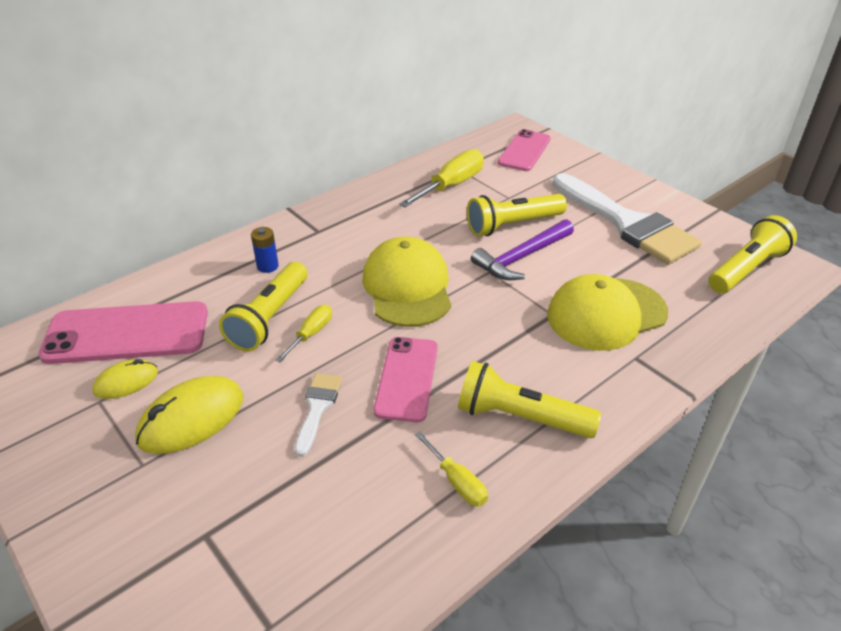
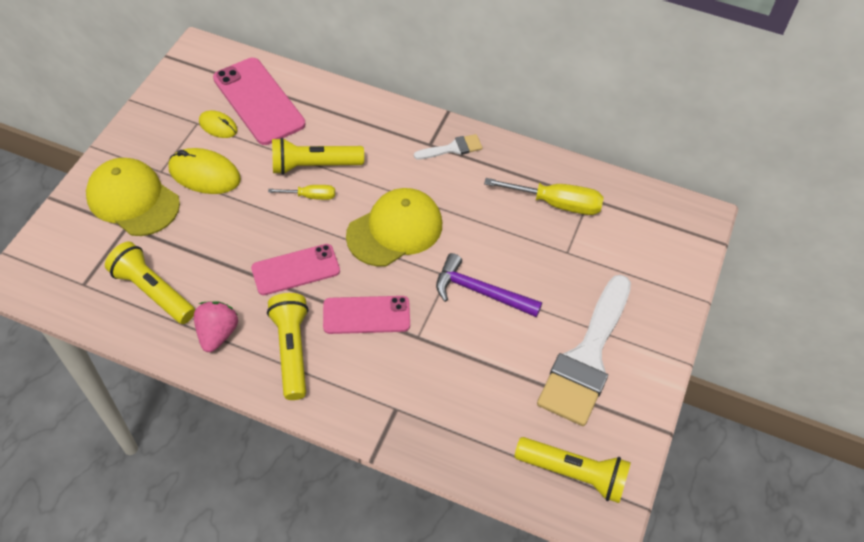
camera: 60 degrees right, 15 degrees up
(267, 266) = (368, 136): blue battery -> none
(317, 408) = (244, 232): white brush -> white brush (452, 148)
(457, 482) = (217, 333): yellow screwdriver -> pink strawberry
(513, 225) = (524, 270): yellow flashlight -> yellow flashlight (153, 291)
(524, 151) = (660, 237): pink phone -> pink phone (366, 315)
(606, 314) = (439, 374): yellow cap -> yellow cap (133, 199)

